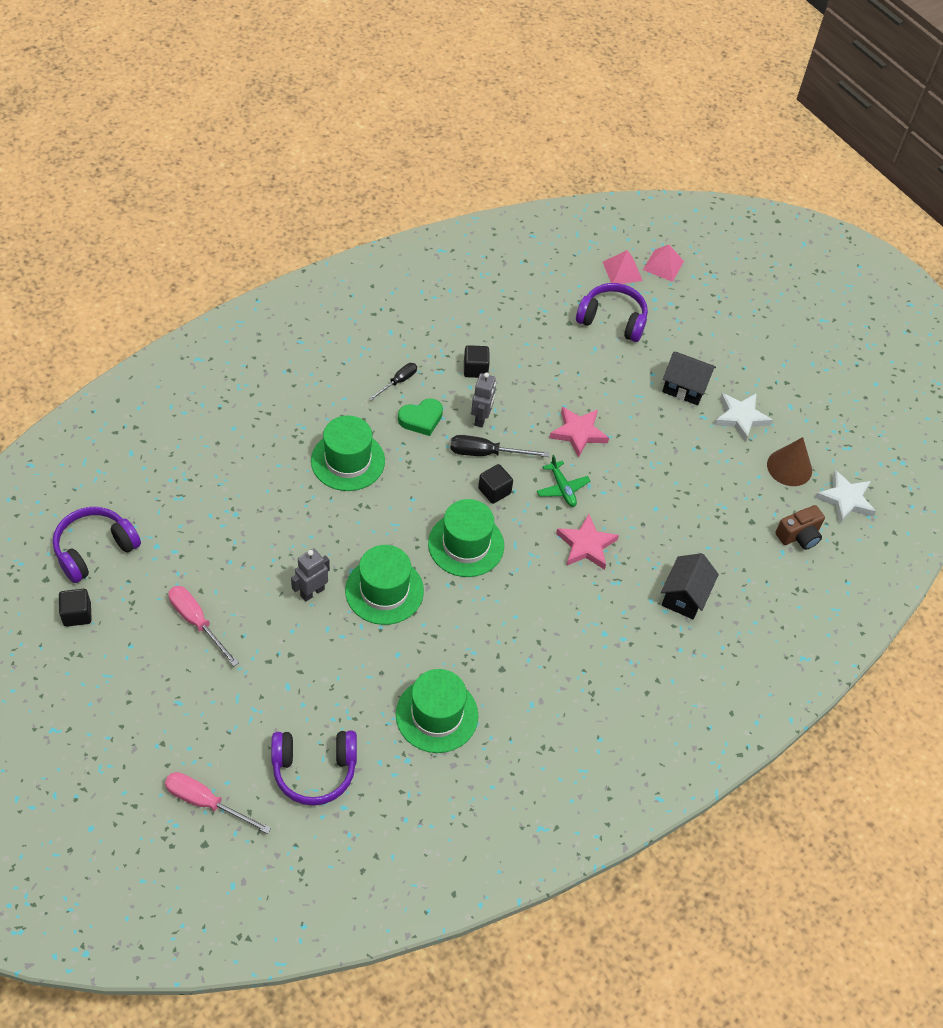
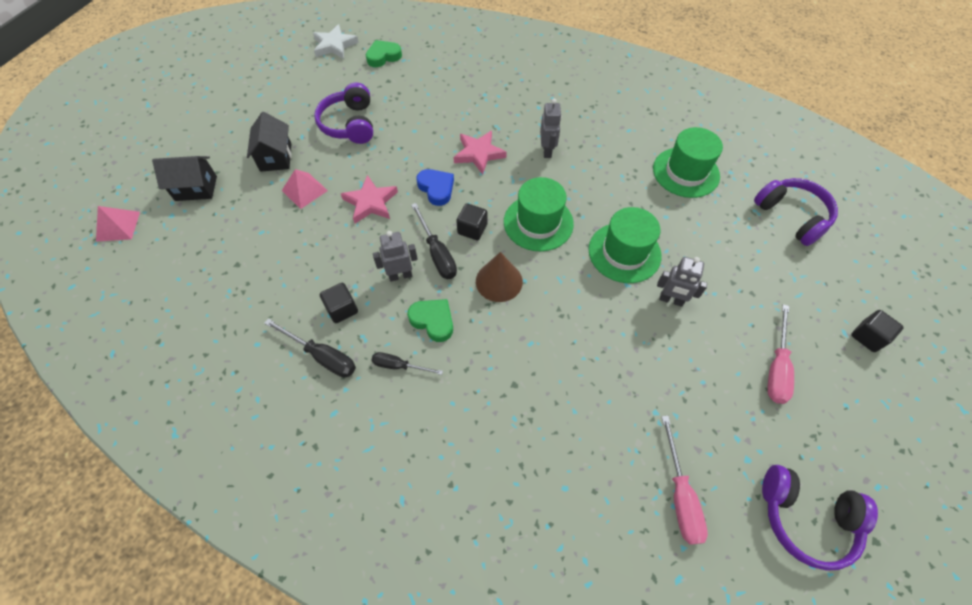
camera: 115 degrees left, 5 degrees up
(77, 614) = (871, 477): black cube -> black cube (868, 337)
(206, 802) = (881, 264): pink screwdriver -> pink screwdriver (680, 495)
(348, 461) = (524, 353): green hat -> none
(442, 342) = (322, 356): none -> black screwdriver
(551, 607) = (547, 151): none -> grey robot
(562, 488) = (436, 188): green plane -> blue heart
(612, 320) = (216, 234): purple headphones -> purple headphones (350, 124)
(622, 271) = (140, 253): pink pyramid -> pink pyramid (304, 190)
(684, 596) = (479, 91): black house -> black house (196, 188)
(740, 417) = (289, 116): white star -> none
(789, 467) = (323, 78): brown cone -> brown cone (499, 281)
(799, 536) = (383, 56): brown camera -> green heart

